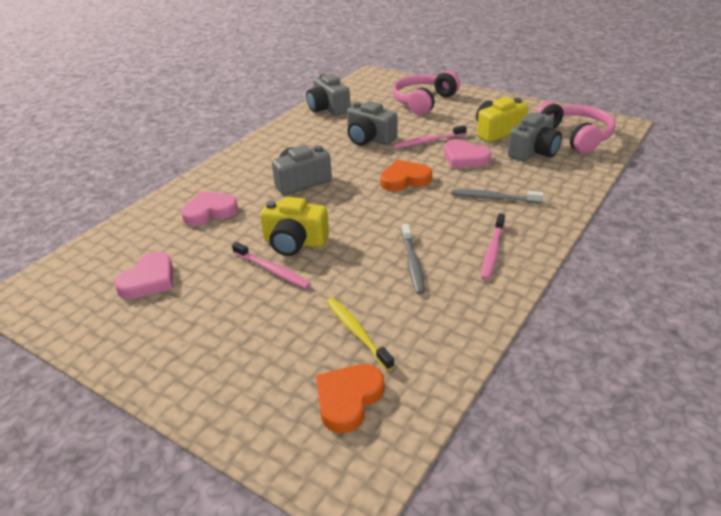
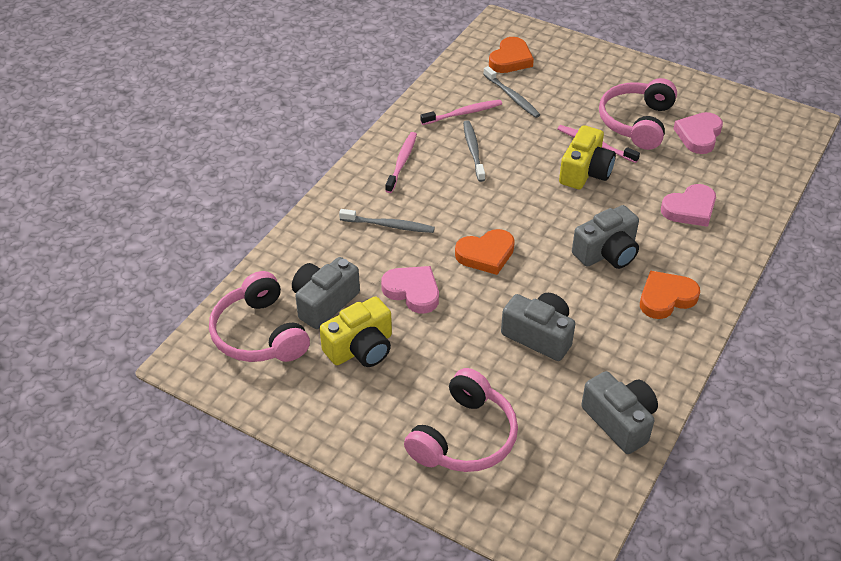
camera: 175 degrees right, 10 degrees up
(211, 296) = (637, 122): none -> pink headphones
(268, 157) = (666, 298): none -> orange heart
(295, 242) = (585, 172): yellow camera -> yellow camera turned 105 degrees clockwise
(357, 332) = (512, 97): yellow toothbrush -> grey toothbrush
(428, 141) = (458, 327): pink toothbrush -> pink toothbrush (463, 113)

